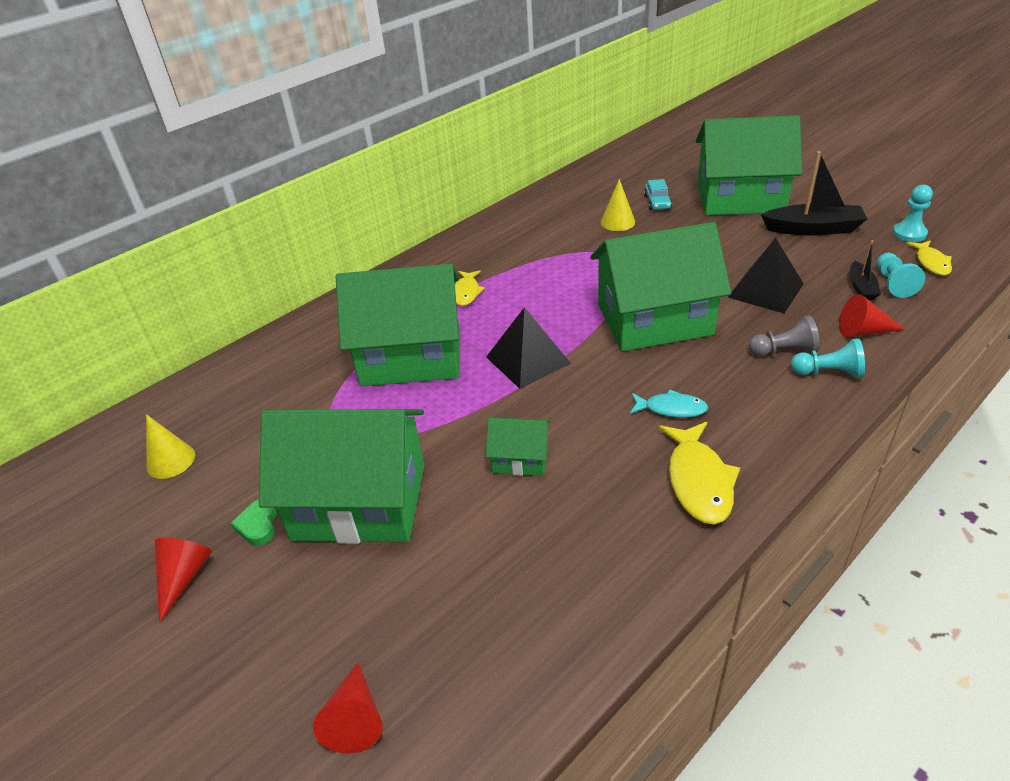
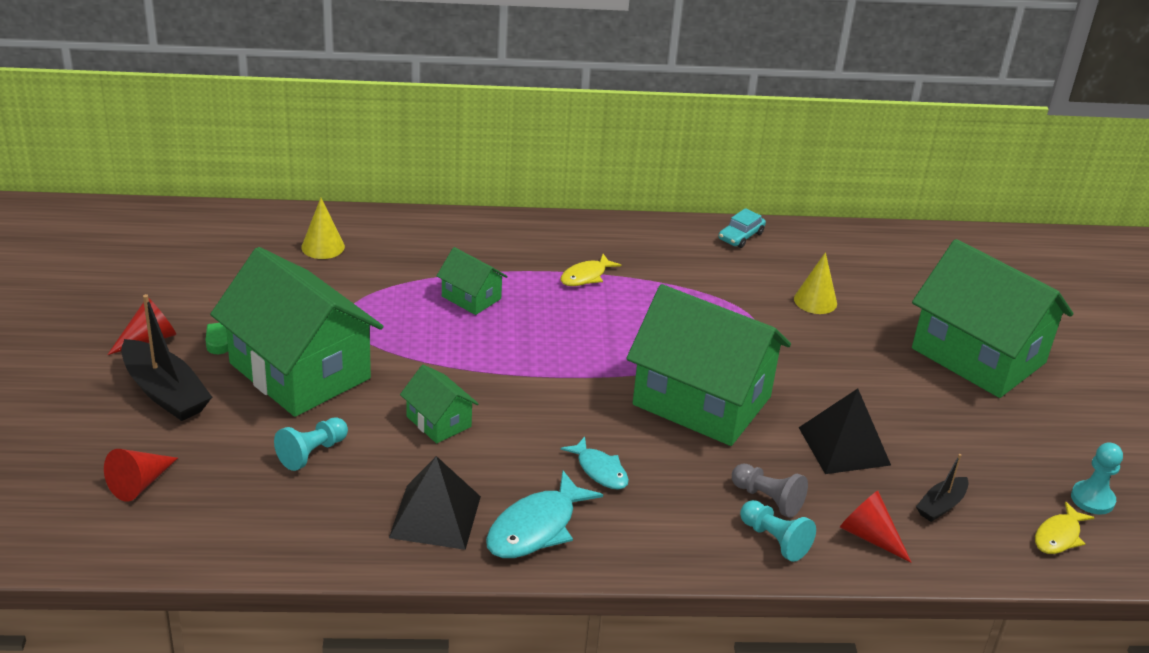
camera: 35 degrees right, 5 degrees down
(171, 460) = (225, 261): yellow cone -> yellow cone (323, 247)
(411, 356) = (471, 297): green house -> green house, size x0.45
(528, 360) = (551, 360): black pyramid -> black pyramid (435, 517)
(657, 202) = (886, 307): turquoise car -> turquoise car (740, 236)
(699, 481) = (536, 528): yellow fish -> turquoise fish
(813, 229) = (997, 429): black boat -> black boat (165, 392)
(893, 283) = (980, 524): turquoise pawn -> turquoise pawn (312, 453)

